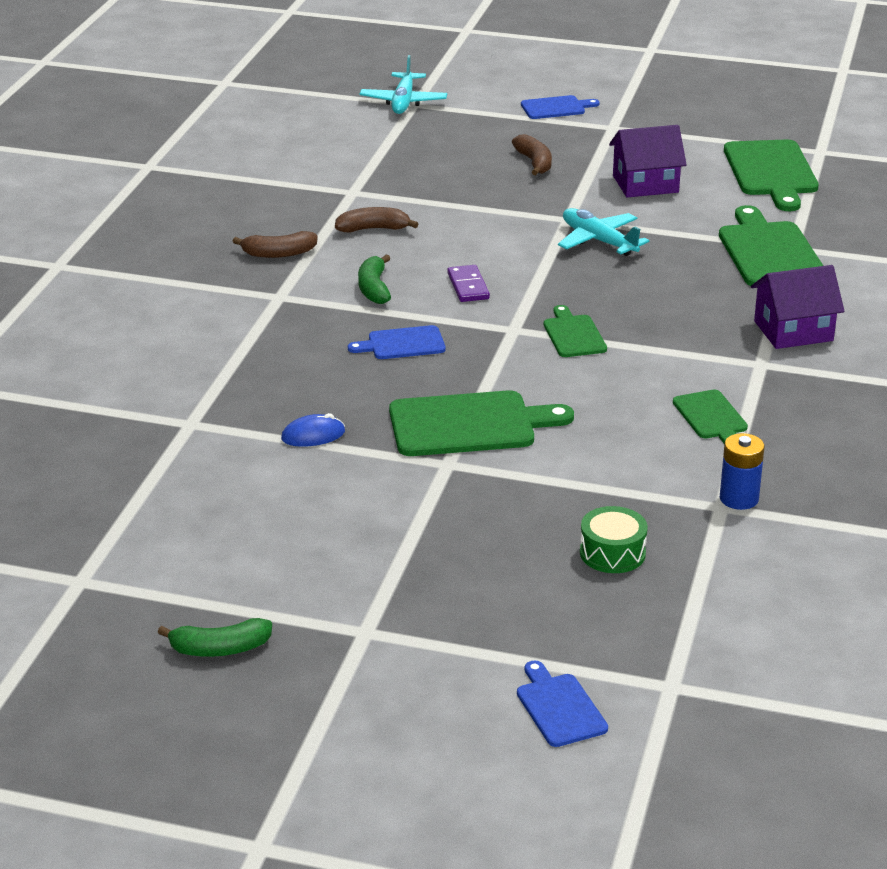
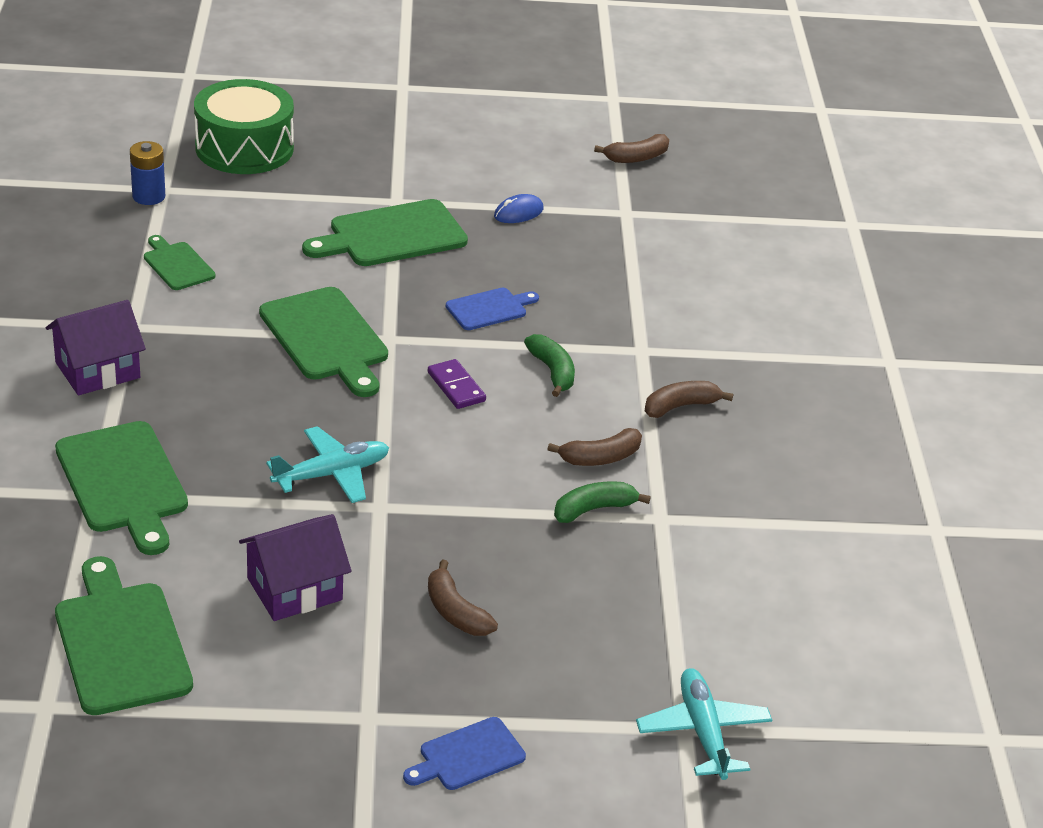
camera: 160 degrees right, 5 degrees up
(121, 489) = (636, 158): none -> brown banana
(220, 649) = (491, 70): green banana -> green banana (593, 509)
(559, 707) = (259, 59): blue cutting board -> none
(573, 334) = (326, 339): green cutting board -> green cutting board, size x1.79
(598, 241) = (332, 474): turquoise plane -> turquoise plane turned 60 degrees counterclockwise
(612, 553) = (244, 148): green drum -> green drum, size x1.93

